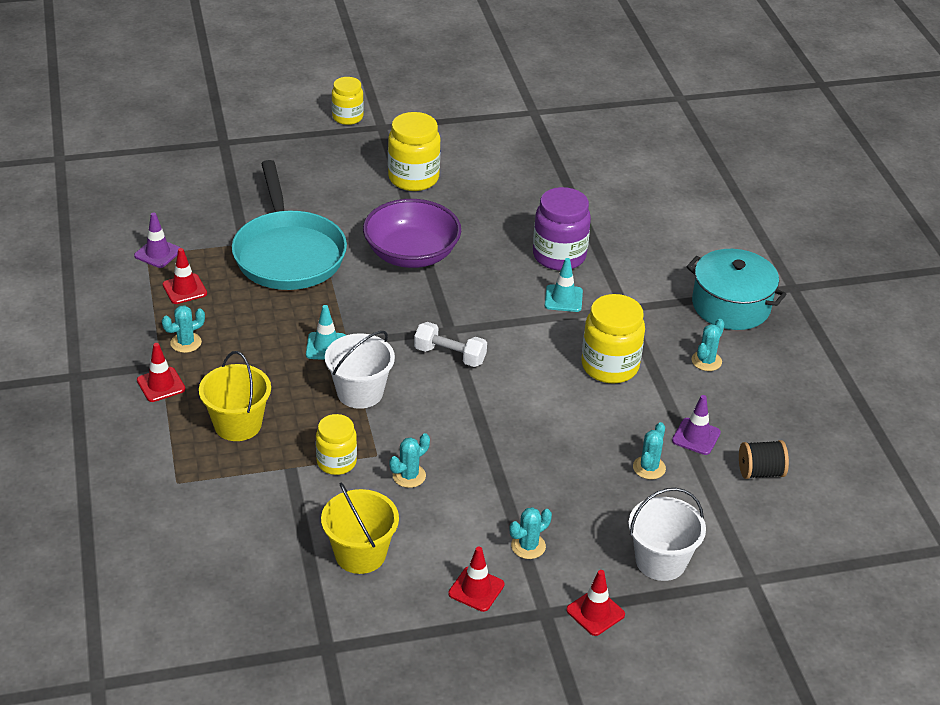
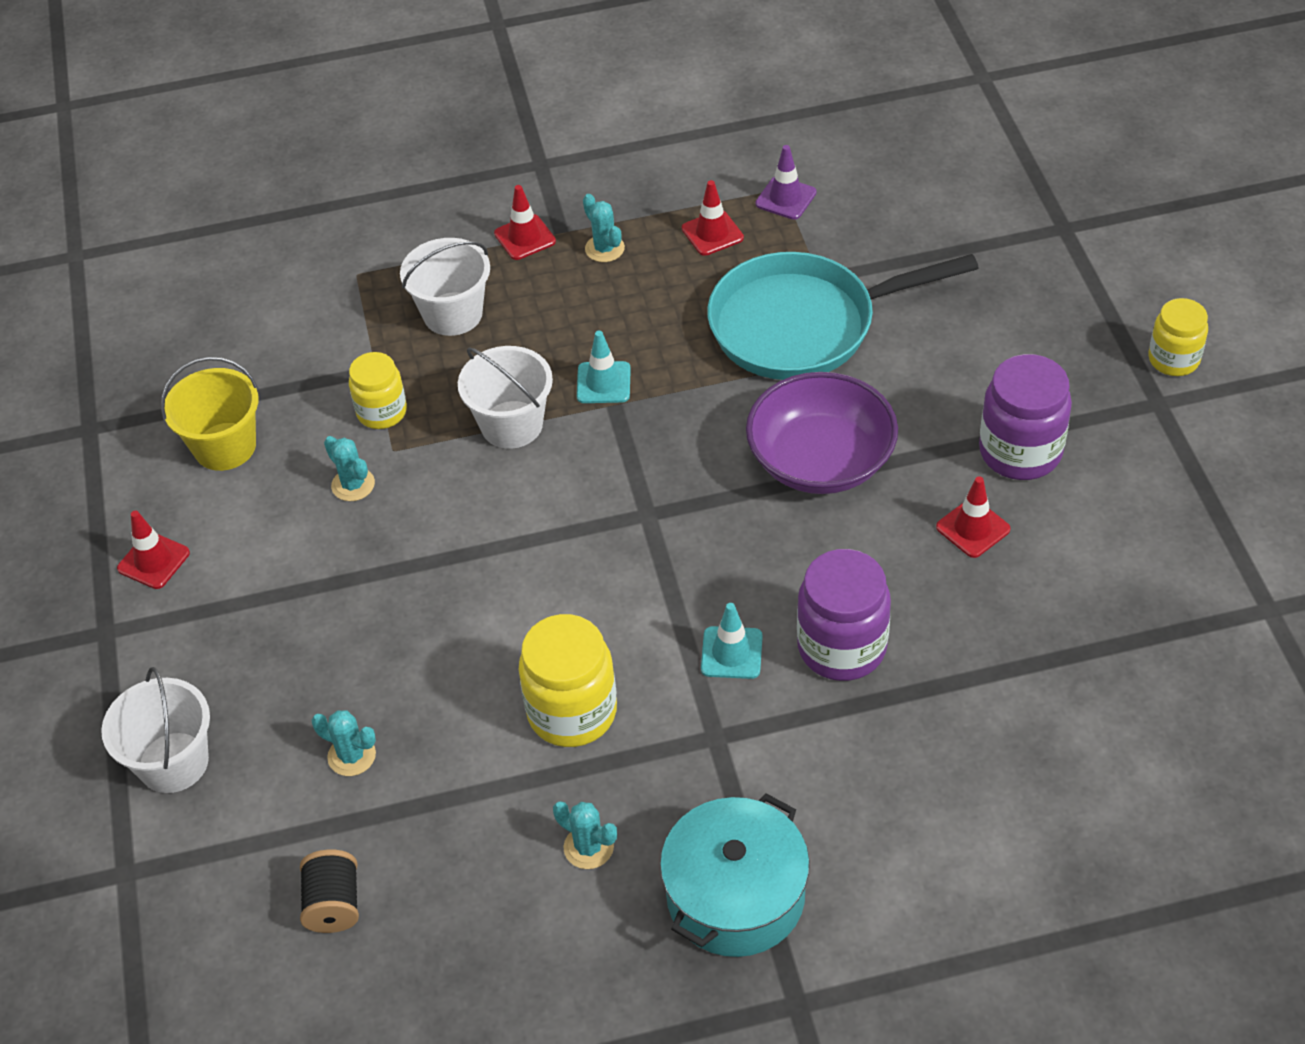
camera: 95 degrees right, 10 degrees up
(237, 424) = (453, 314): yellow bucket -> white bucket
(413, 178) = (1020, 452): yellow jar -> purple jar
(450, 355) = (590, 516): white dumbbell -> none
(528, 546) = (218, 613): turquoise cactus -> none
(595, 612) = (97, 685): red traffic cone -> red traffic cone (973, 528)
(696, 437) = (414, 821): purple traffic cone -> none

